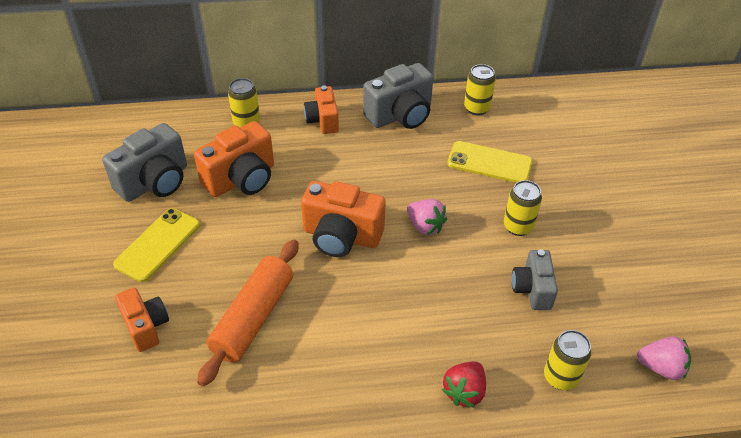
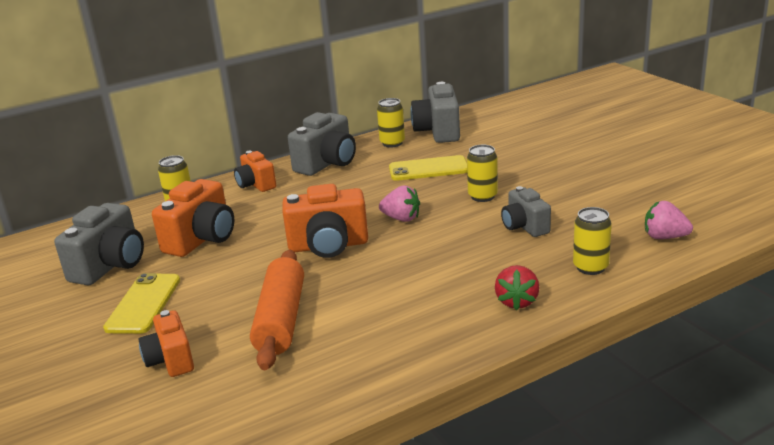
camera: 20 degrees left, 20 degrees down
(146, 326) = (171, 360): orange camera -> orange camera turned 150 degrees counterclockwise
(530, 108) = (438, 132): none -> grey camera
(661, 367) = (664, 237): pink strawberry -> pink strawberry turned 150 degrees counterclockwise

